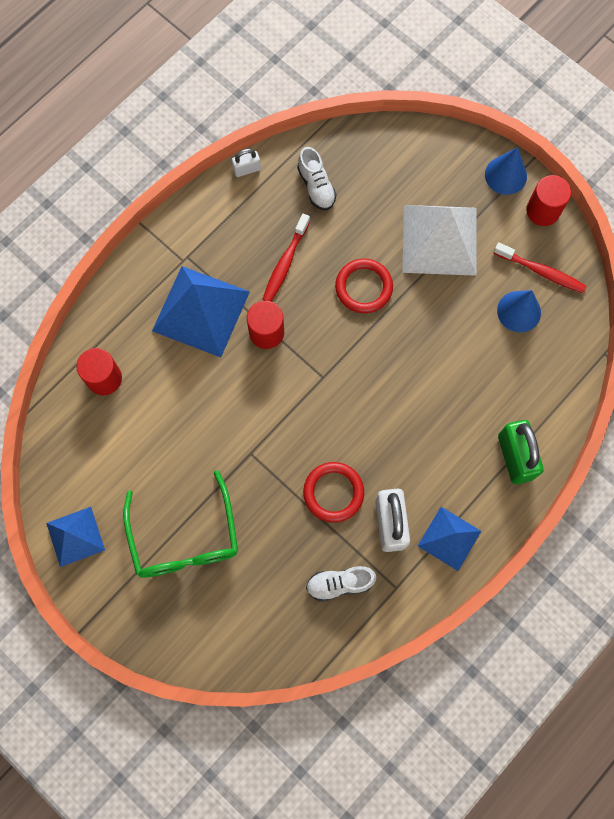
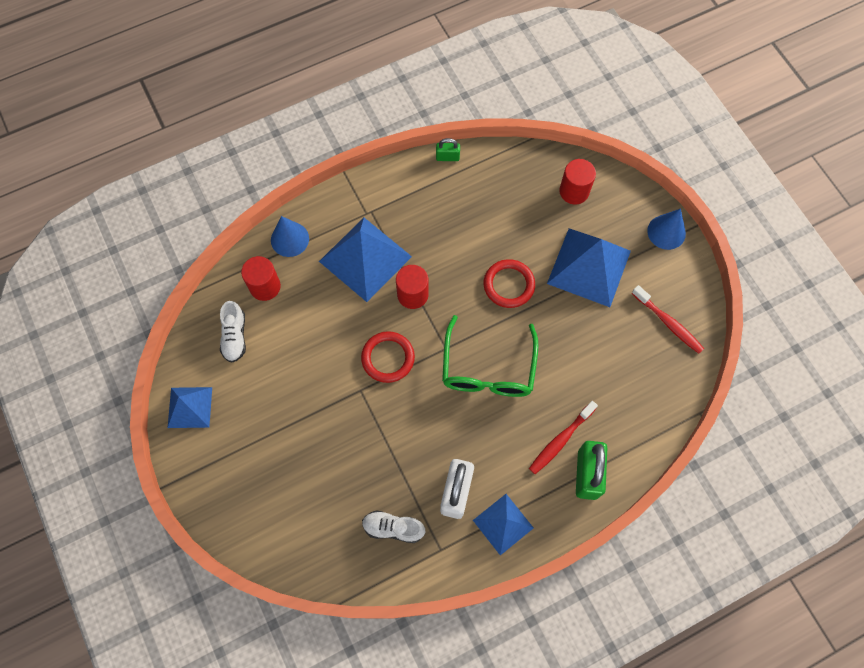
camera: 20 degrees right, 5 degrees down
(184, 538) = (278, 441): green glasses -> green glasses (488, 369)
(247, 169) = (447, 157): white padlock -> green padlock
(285, 263) = (450, 243): red toothbrush -> red toothbrush (560, 440)
(316, 186) = (500, 189): white shoe -> white shoe (235, 336)
(333, 492) = (417, 448): red ring -> red ring (388, 358)
(440, 240) = (589, 267): white pyramid -> blue pyramid
(519, 311) = (636, 350): blue cone -> blue cone (290, 239)
(543, 211) = (688, 272): red cylinder -> red cylinder (574, 191)

